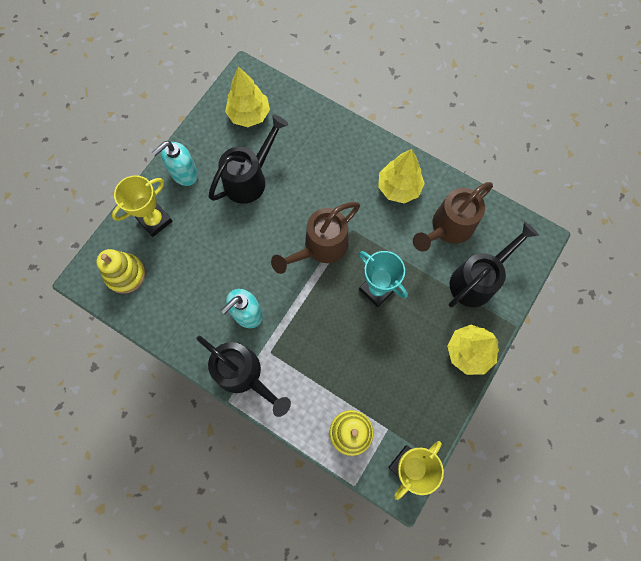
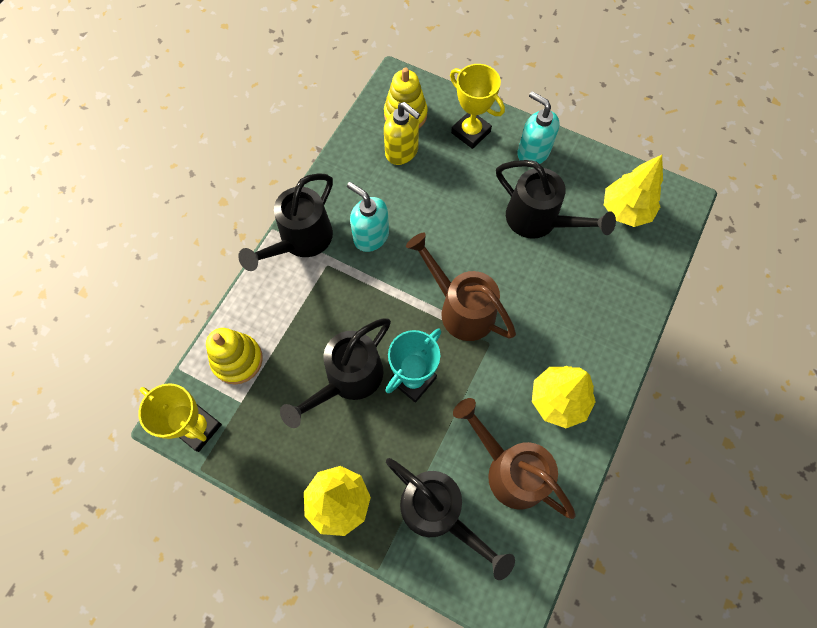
camera: 85 degrees right, 5 degrees down
(165, 280) = (402, 152): none -> yellow soap dispenser
(373, 339) = (348, 379): none -> black watering can

